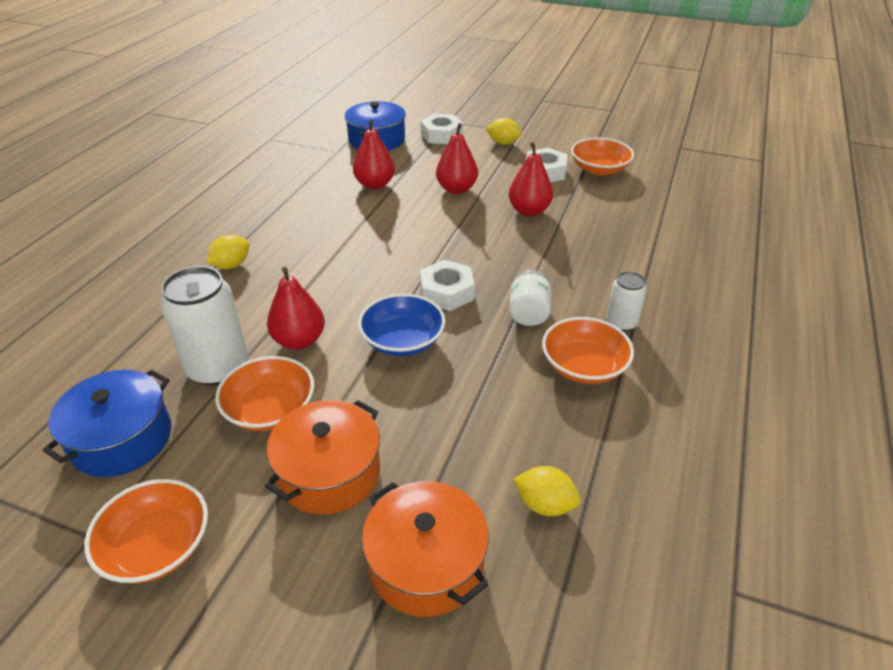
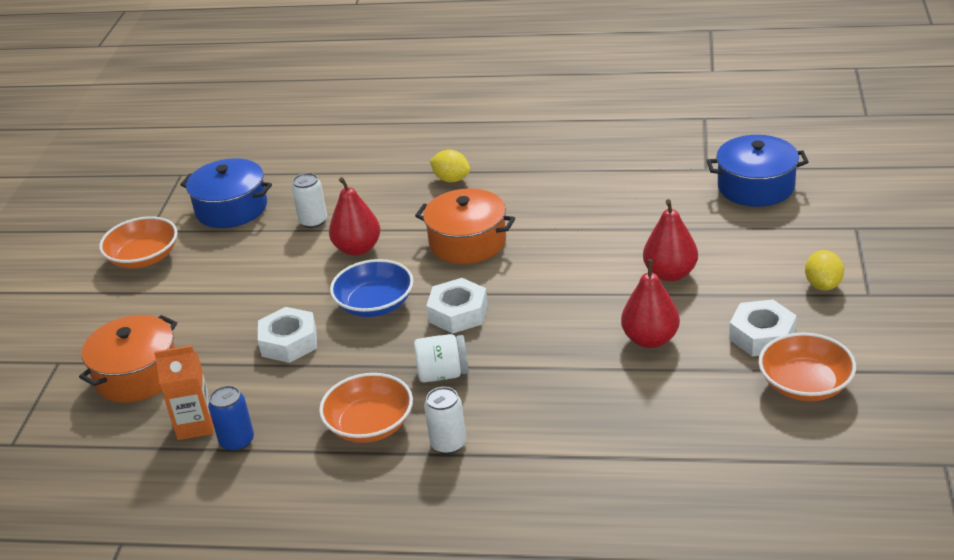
camera: 80 degrees right, 5 degrees down
(218, 368) = (313, 221): white can -> white can, size x0.55
(270, 409) = (273, 261): orange bowl -> none
(329, 473) = (213, 308): orange pot -> orange pot (467, 242)
(375, 185) = (645, 215): red pear -> none
(441, 135) = (807, 230): white nut -> white nut (289, 342)
(545, 504) = (195, 425): yellow lemon -> orange carton
(582, 468) = (237, 441): none -> blue can

